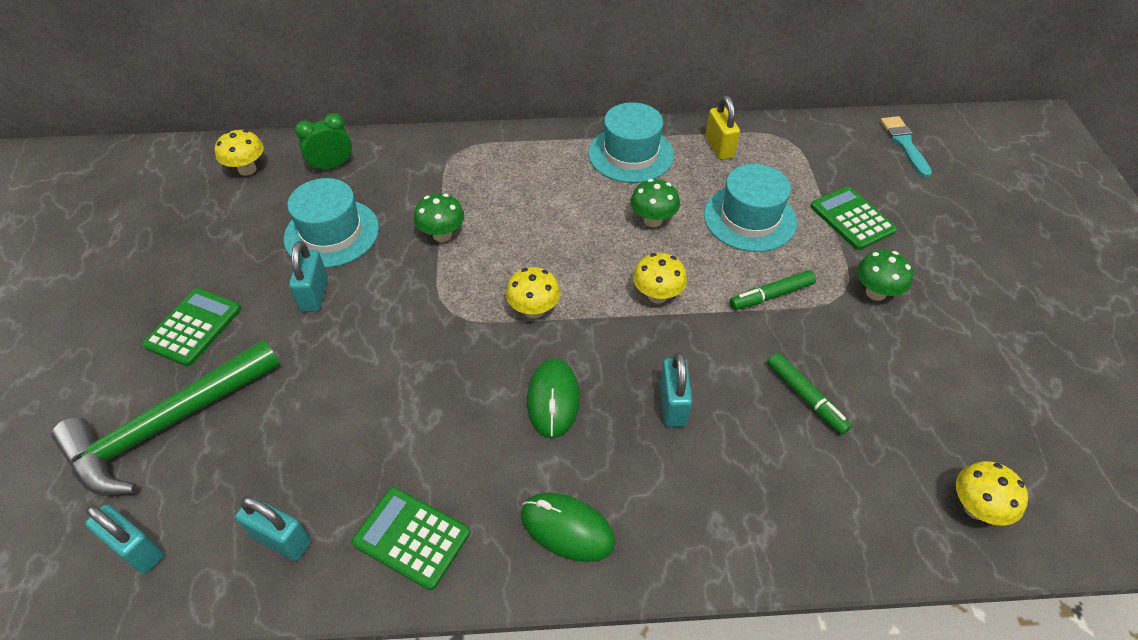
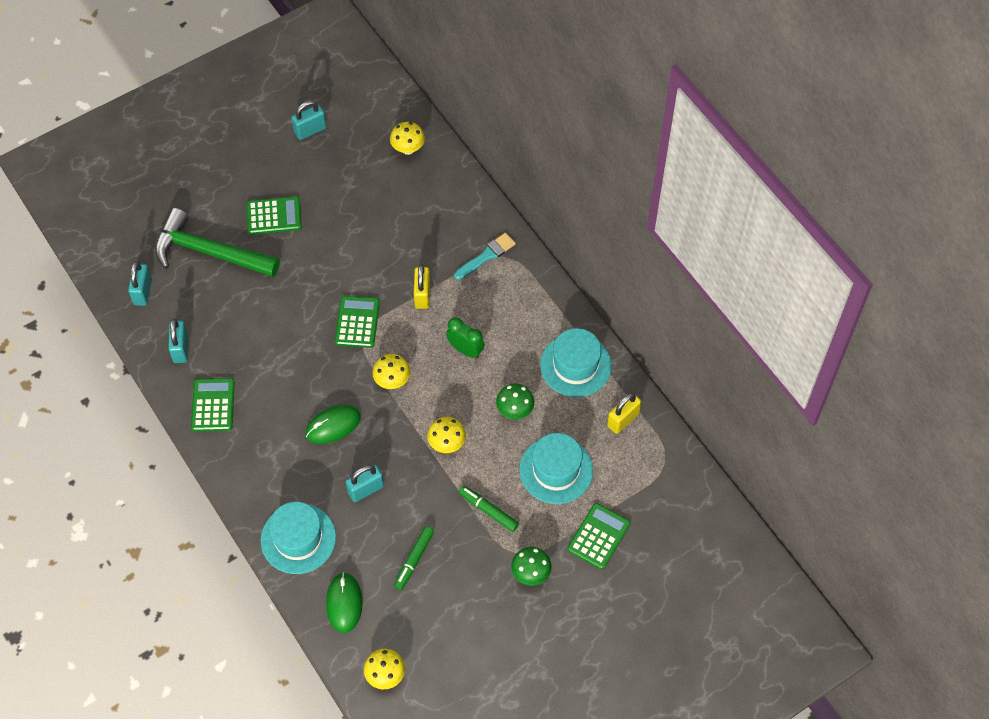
camera: 60 degrees right, 10 degrees up
(314, 294) = (332, 258): turquoise padlock -> turquoise padlock (310, 130)
(332, 166) = (442, 193): green clock -> green clock (465, 350)
(332, 233) = (385, 234): turquoise hat -> turquoise hat (298, 538)
(424, 309) = (357, 322): none -> green calculator
(442, 235) = (422, 295): green mushroom -> yellow padlock
(567, 528) = (257, 473): green mouse -> green mouse (344, 603)
(904, 144) = (715, 547): turquoise brush -> turquoise brush (486, 256)

